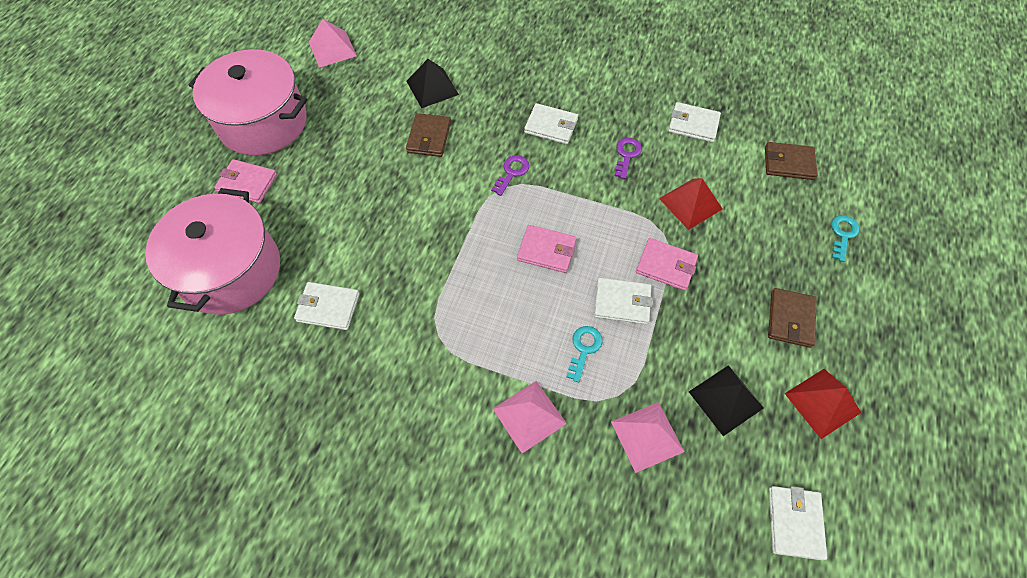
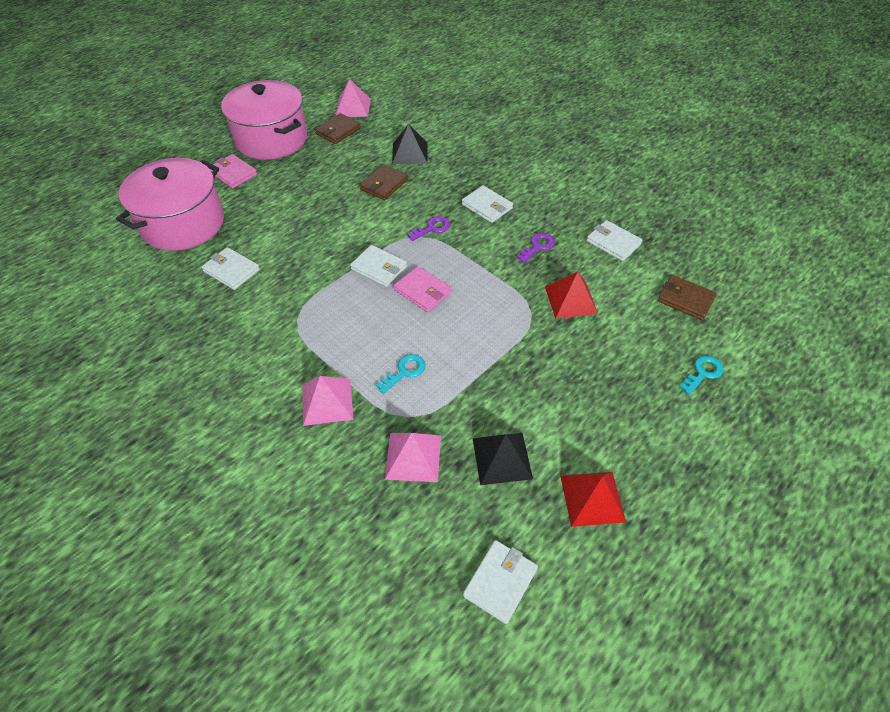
camera: 25 degrees right, 10 degrees down
(622, 302) = (460, 350): white wallet -> white wallet (379, 268)
(666, 266) = (517, 338): pink wallet -> none
(790, 319) = (605, 420): brown wallet -> brown wallet (338, 131)

